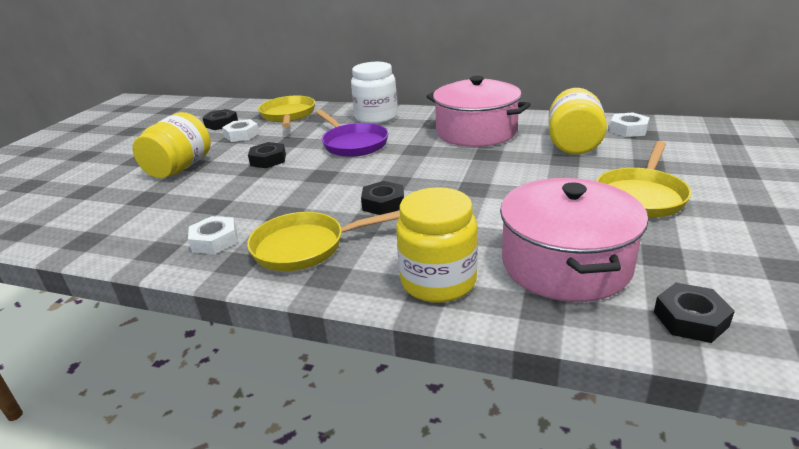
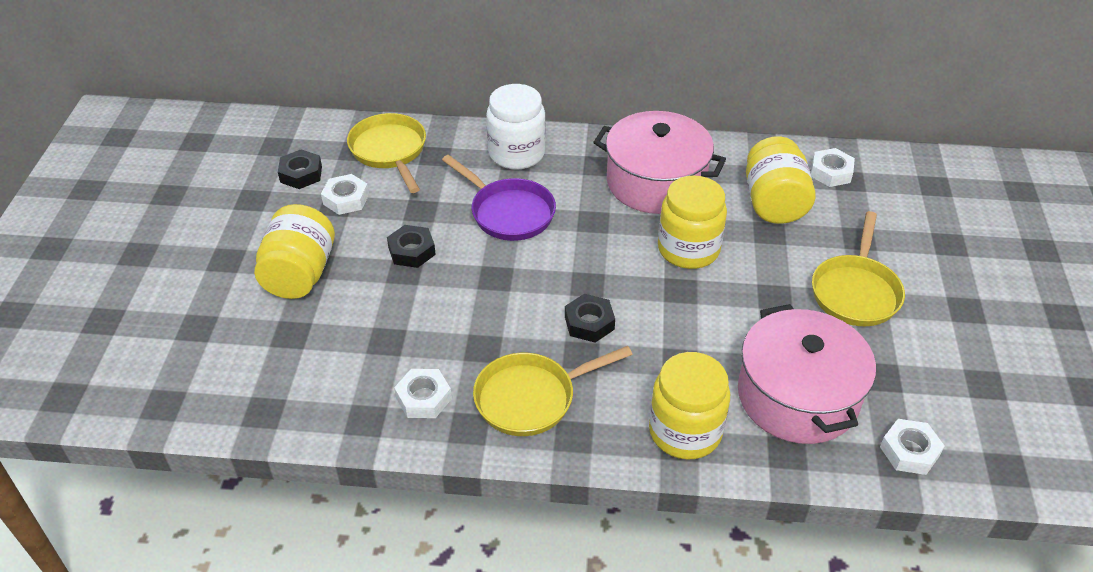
camera: 15 degrees left, 15 degrees up
(489, 166) = (688, 249): none -> yellow jar
(690, 319) = (909, 451): black nut -> white nut

